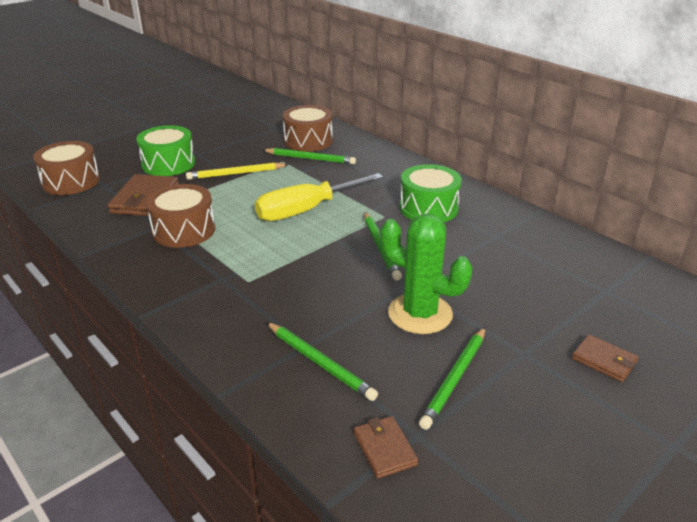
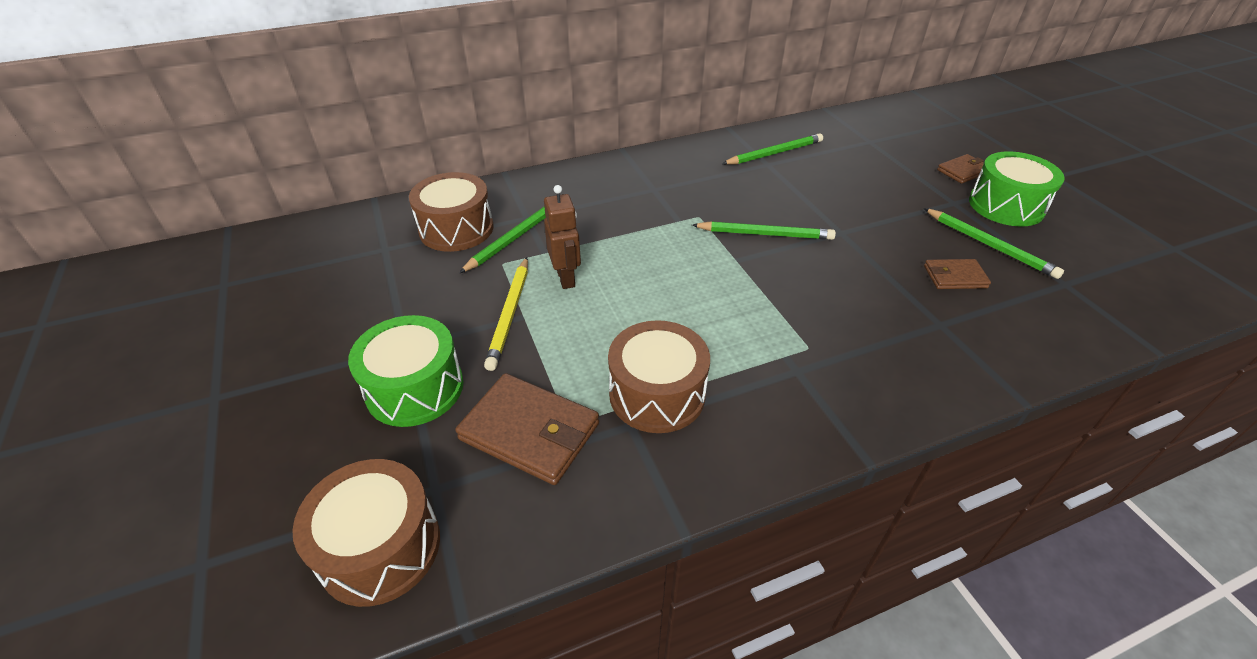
camera: 70 degrees left, 10 degrees up
(279, 182) = (566, 278): none -> brown robot
(307, 210) = (656, 268): yellow screwdriver -> none
(319, 363) = (969, 320): green pencil -> green pencil (774, 153)
(384, 449) = (1086, 306): brown wallet -> brown wallet (954, 277)
(420, 314) = (892, 239): green cactus -> none
(428, 208) = (695, 185): green drum -> green drum (1006, 206)

